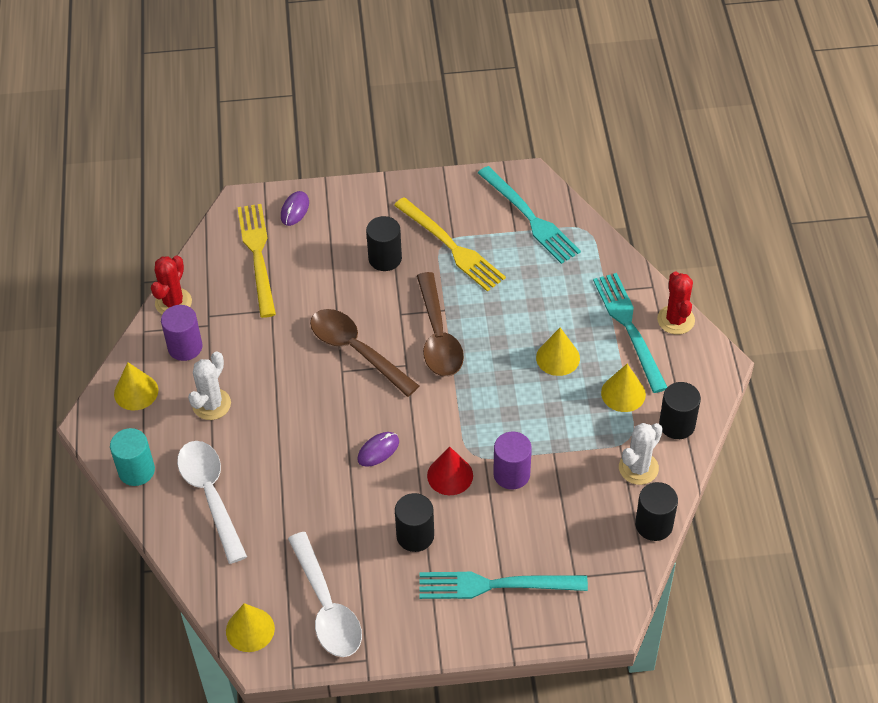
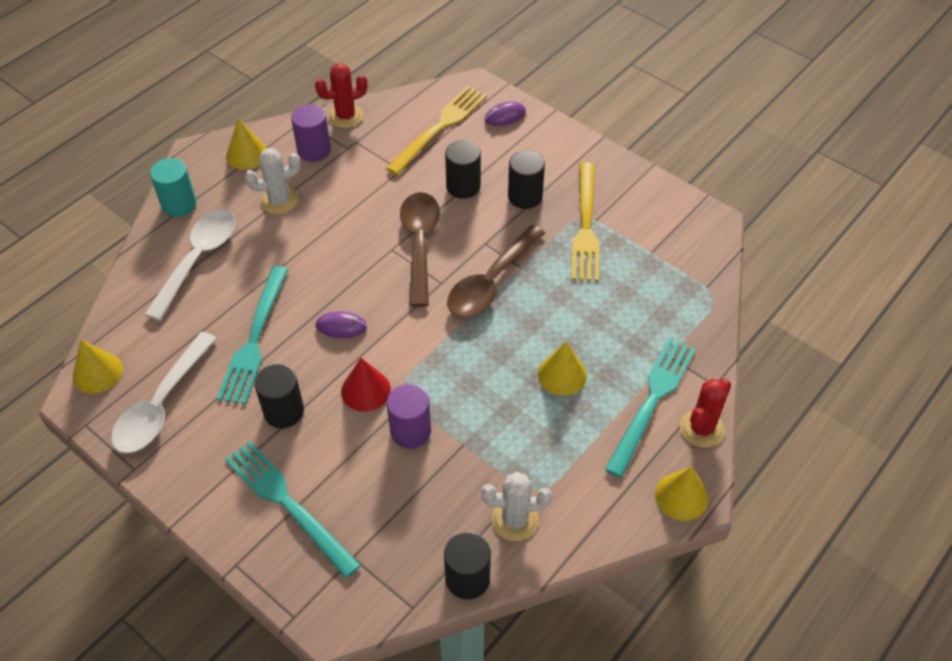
camera: 45 degrees right, 0 degrees up
(529, 217) = (676, 251): turquoise fork -> turquoise fork (254, 338)
(623, 393) = (579, 448): yellow cone -> yellow cone (681, 496)
(677, 424) = (593, 515): black cylinder -> black cylinder (463, 186)

